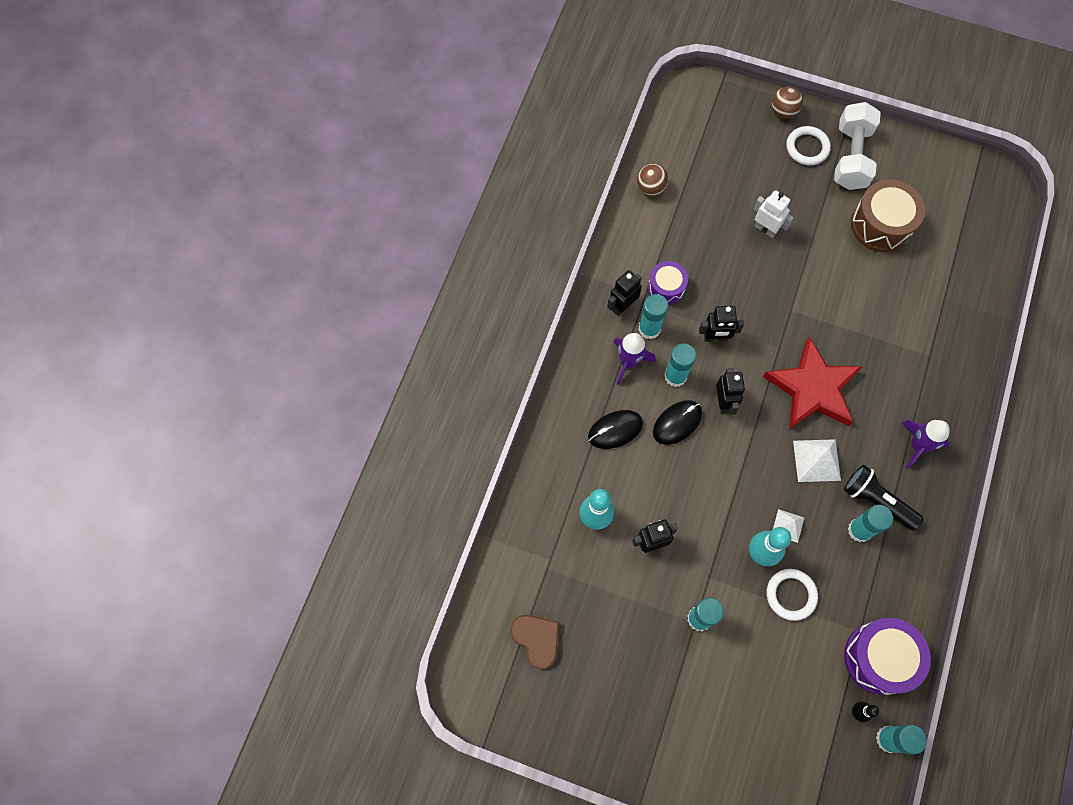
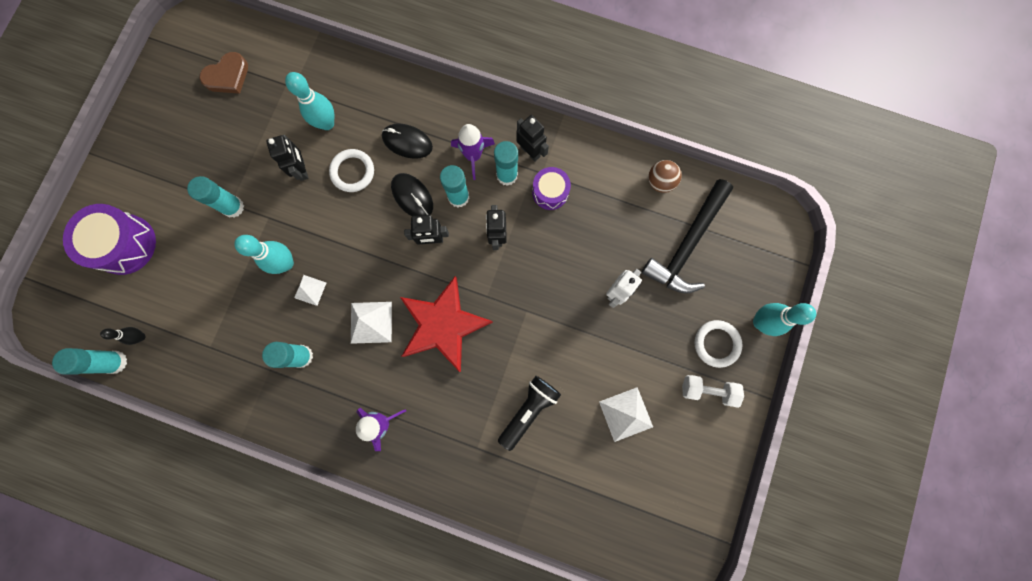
camera: 90 degrees right, 10 degrees up
(615, 430) = (407, 142): black mouse -> black mouse turned 45 degrees counterclockwise
(713, 167) = (687, 244): none -> black hammer
(783, 111) = (760, 322): brown ball -> turquoise bowling pin
(791, 595) = (247, 287): white ring -> white ring (353, 172)
(851, 157) = (707, 390): white dumbbell -> white dumbbell, size x0.61
(877, 501) = (328, 375): black flashlight -> black flashlight (528, 410)
(879, 658) = (184, 362): purple drum -> purple drum (125, 244)
(881, 225) = (626, 414): brown drum -> white pyramid

